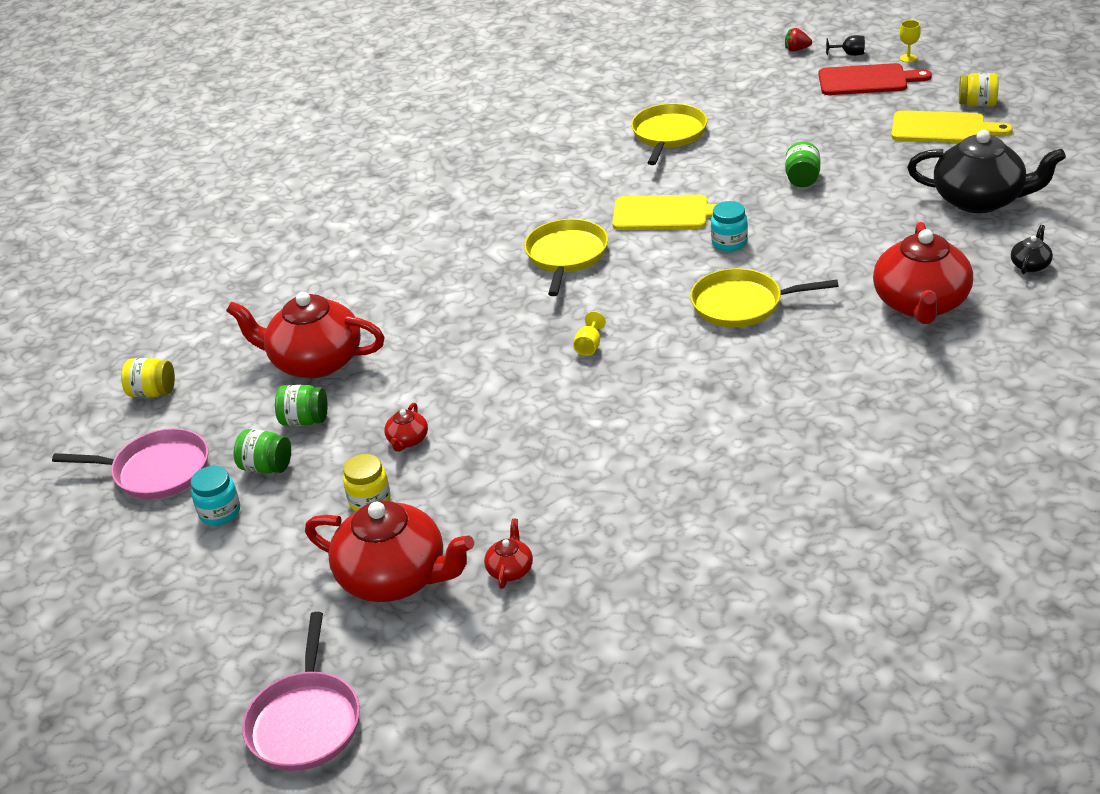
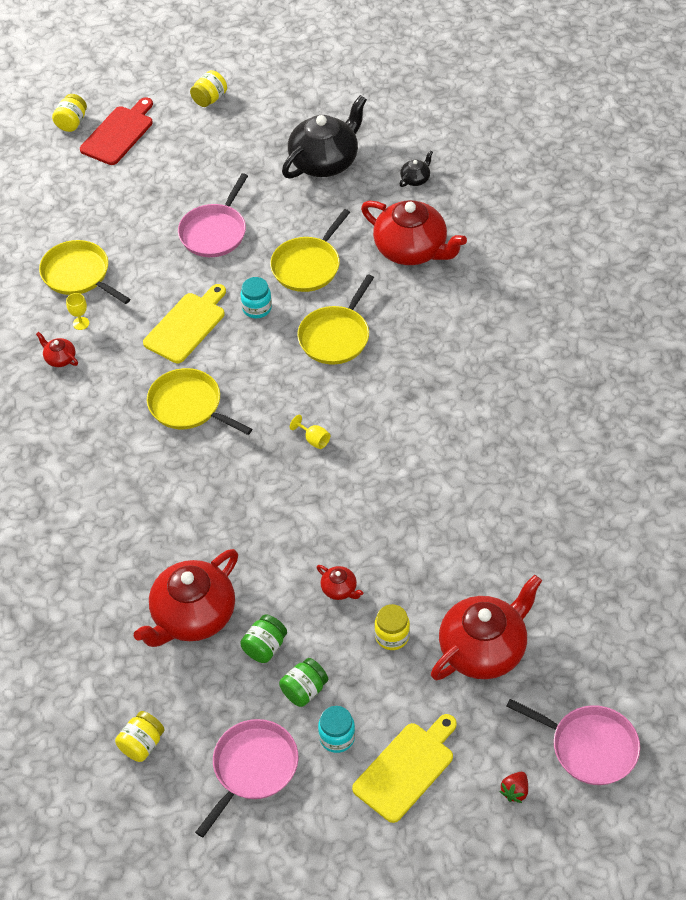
camera: 65 degrees left, 15 degrees up
(510, 569) = (519, 580): red teapot -> red teapot (60, 358)
(796, 49) = (32, 146): red strawberry -> red strawberry (515, 791)
(802, 179) = (214, 232): green jar -> pink pan
(820, 249) = (308, 266): none -> yellow pan
(850, 54) = (72, 123): black goblet -> yellow jar
(908, 58) = (112, 97): yellow goblet -> yellow goblet (81, 323)
(943, 128) = (223, 131): yellow cutting board -> yellow cutting board (406, 769)
(1030, 265) = (415, 179): black teapot -> black teapot turned 75 degrees clockwise

